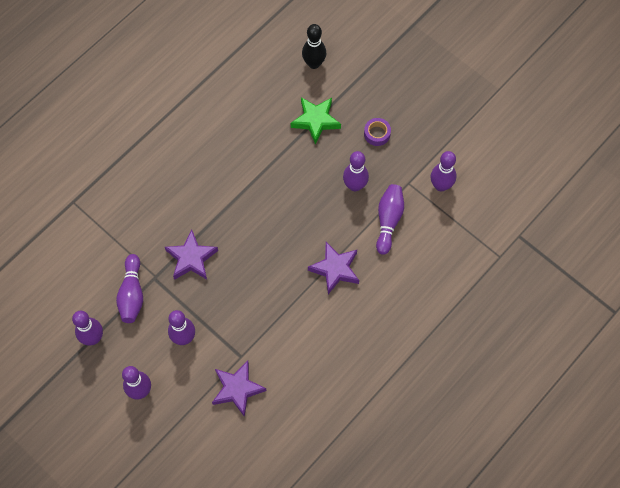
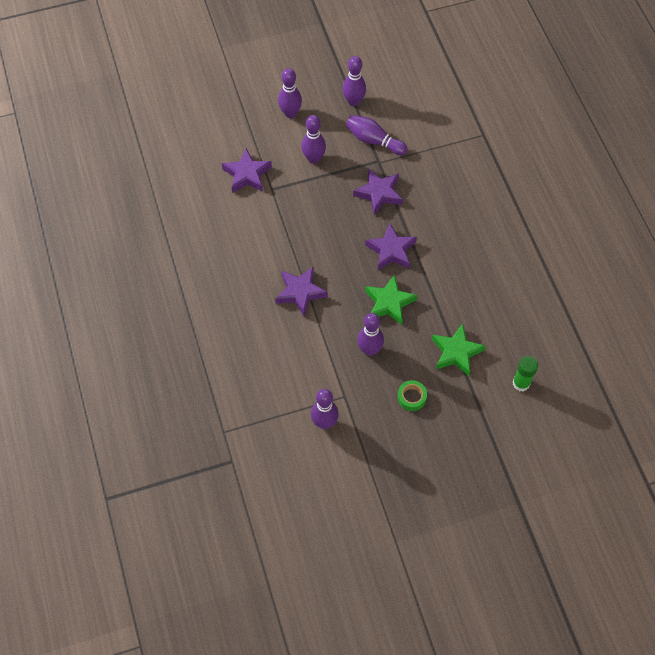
camera: 120 degrees right, 5 degrees down
(247, 217) = (391, 250): none -> purple star
(301, 193) = (389, 303): none -> green star
(314, 63) = (521, 383): black bowling pin -> green glue stick
(377, 134) = (411, 397): purple tape -> green tape
(388, 221) = (318, 358): purple bowling pin -> none

